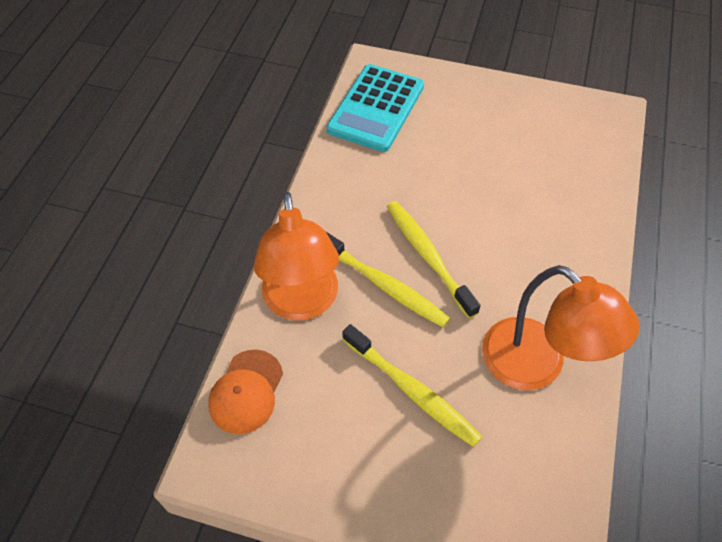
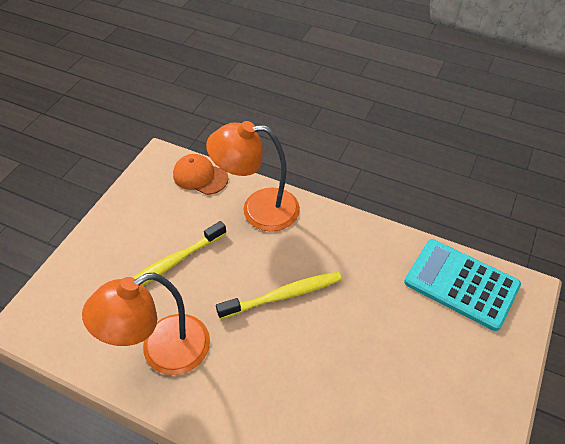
camera: 100 degrees right, 5 degrees down
(384, 285) = (262, 261): yellow toothbrush -> none

